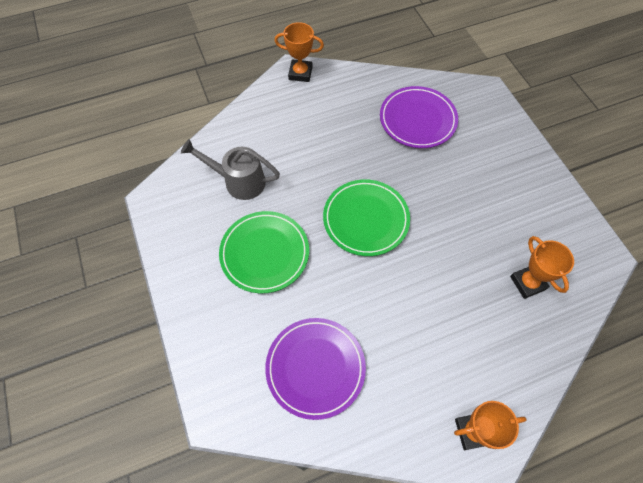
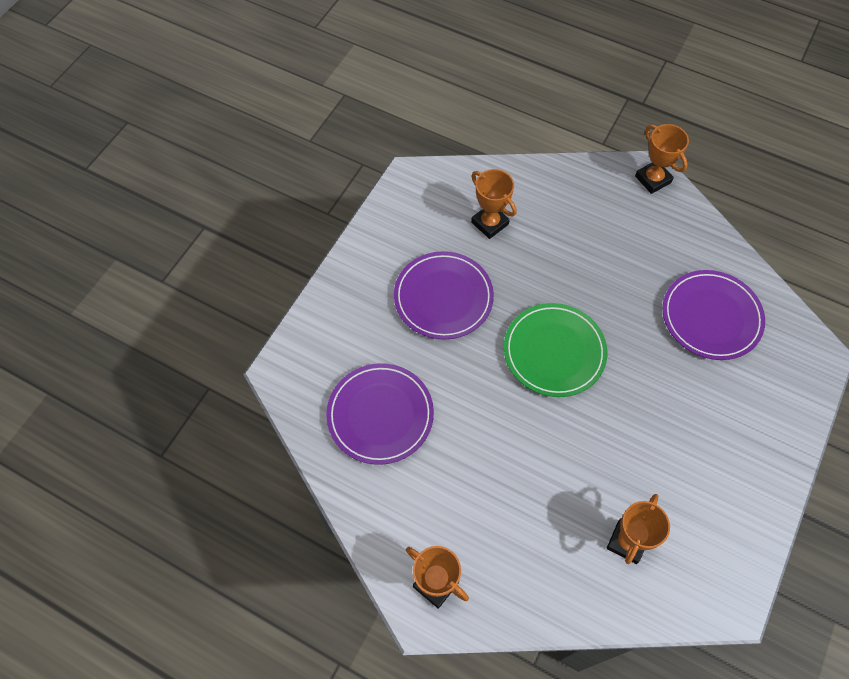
camera: 50 degrees right, 0 degrees up
(238, 181) = (489, 223): grey watering can -> orange trophy
(264, 253) = (443, 297): green plate -> purple plate

